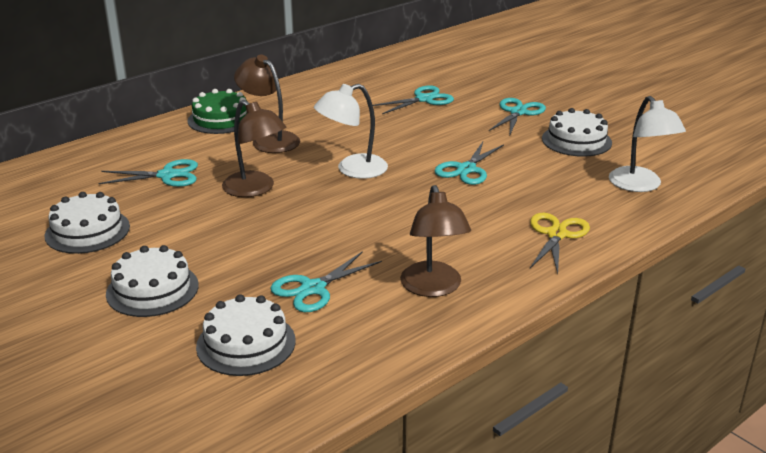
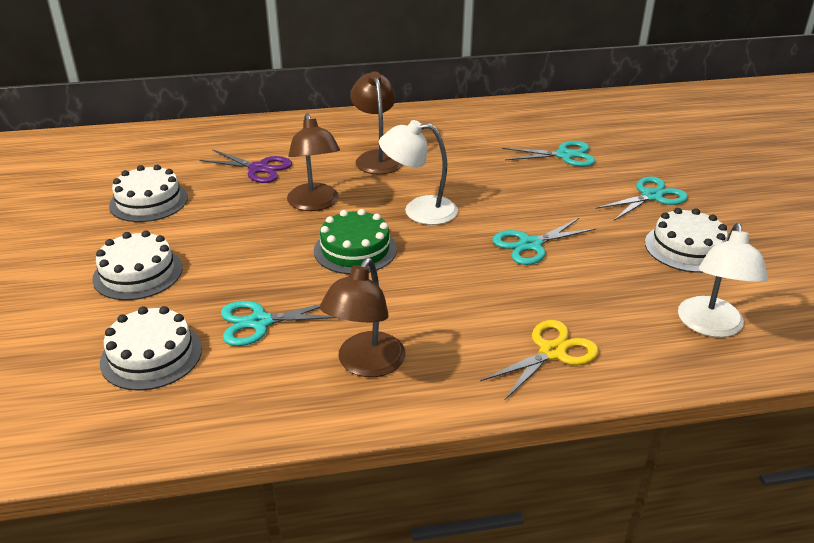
camera: 30 degrees right, 5 degrees up
(167, 175) = (259, 168): turquoise scissors -> purple scissors
(221, 119) = (356, 127): green cake -> green cake (355, 249)

